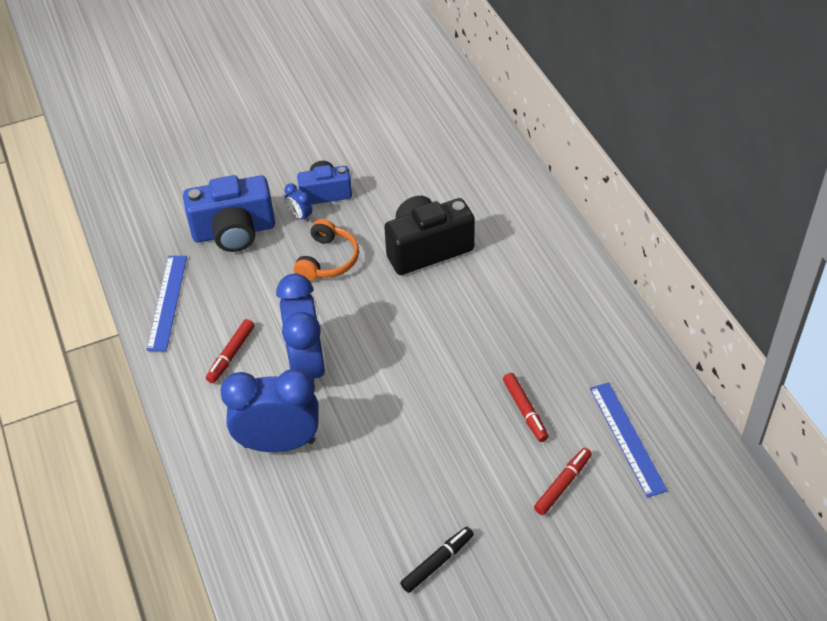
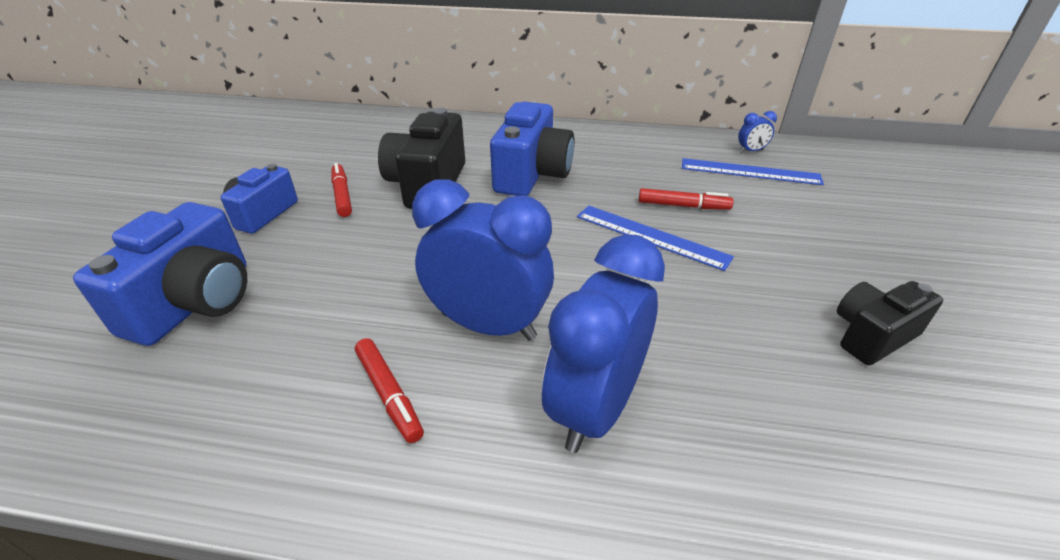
camera: 60 degrees left, 10 degrees down
(167, 302) = (200, 430): blue ruler -> blue ruler (651, 236)
(300, 216) = (263, 242): blue clock -> blue clock (751, 151)
(328, 260) = (353, 247): orange headphones -> none
(437, 562) = (871, 336): black marker -> black camera
(494, 298) = (532, 174): none -> blue camera
(563, 484) = (788, 218): red marker -> red marker (342, 195)

